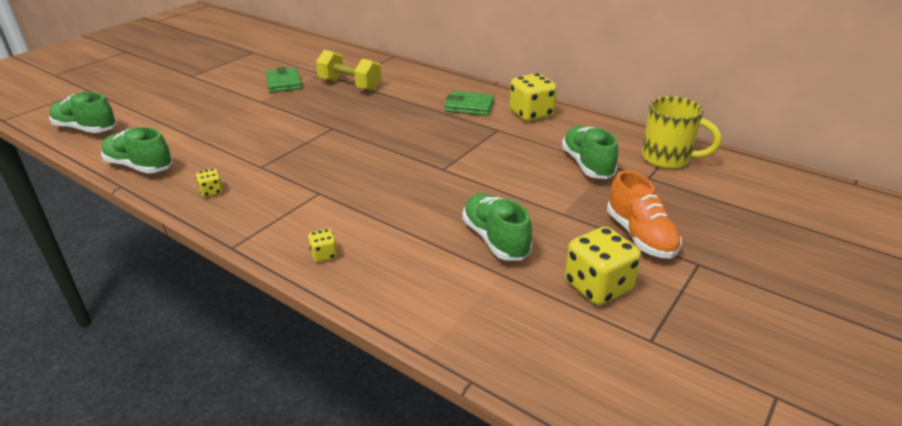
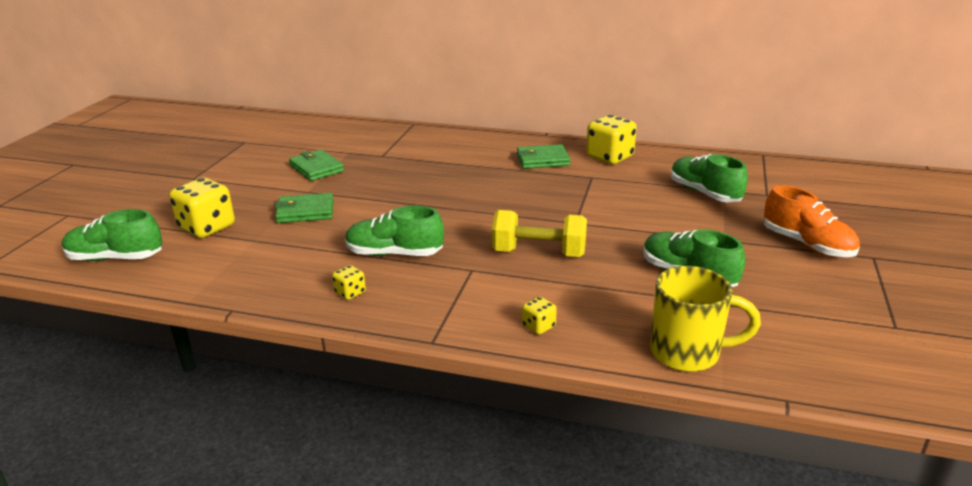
camera: 20 degrees left, 5 degrees down
(140, 166) = (233, 284): green shoe -> green shoe (394, 254)
(242, 117) = (305, 211): none -> green wallet
(350, 85) = (395, 159): yellow dumbbell -> yellow dumbbell (539, 253)
(598, 286) = (813, 294): yellow dice -> yellow dice (207, 227)
(668, 159) = (767, 175): yellow mug -> yellow mug (688, 353)

